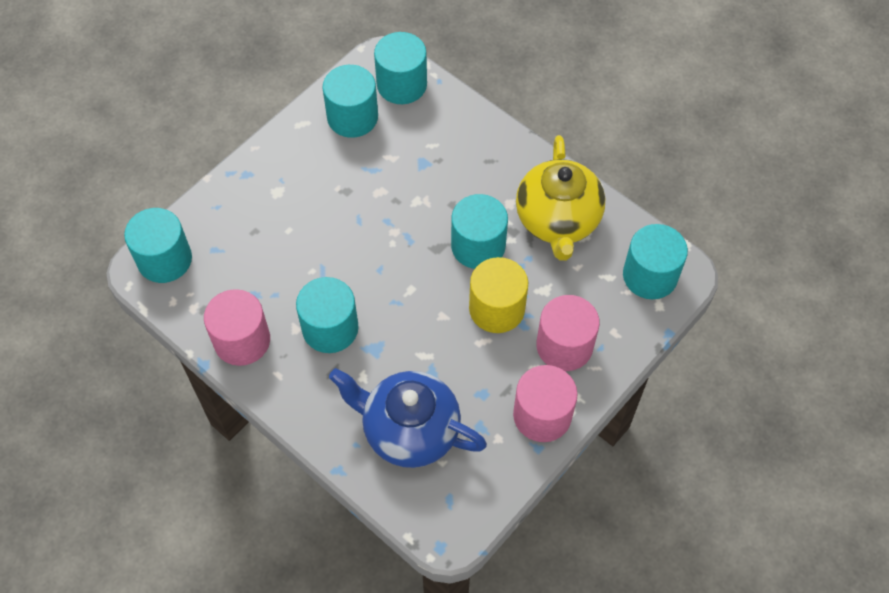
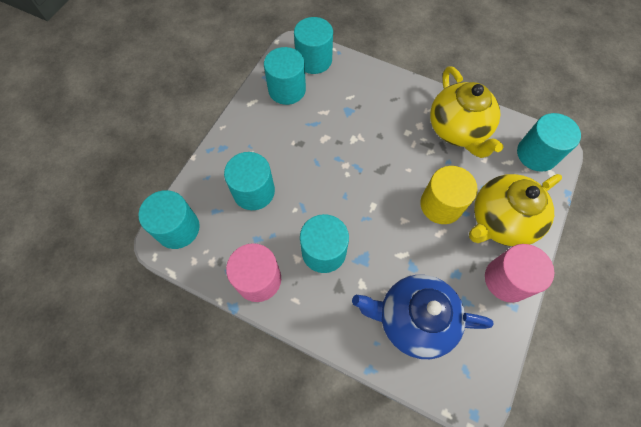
camera: 15 degrees left, 5 degrees up
(478, 246) = (409, 161): turquoise cylinder -> turquoise cylinder (254, 191)
(564, 346) = (500, 221): pink cylinder -> yellow teapot

